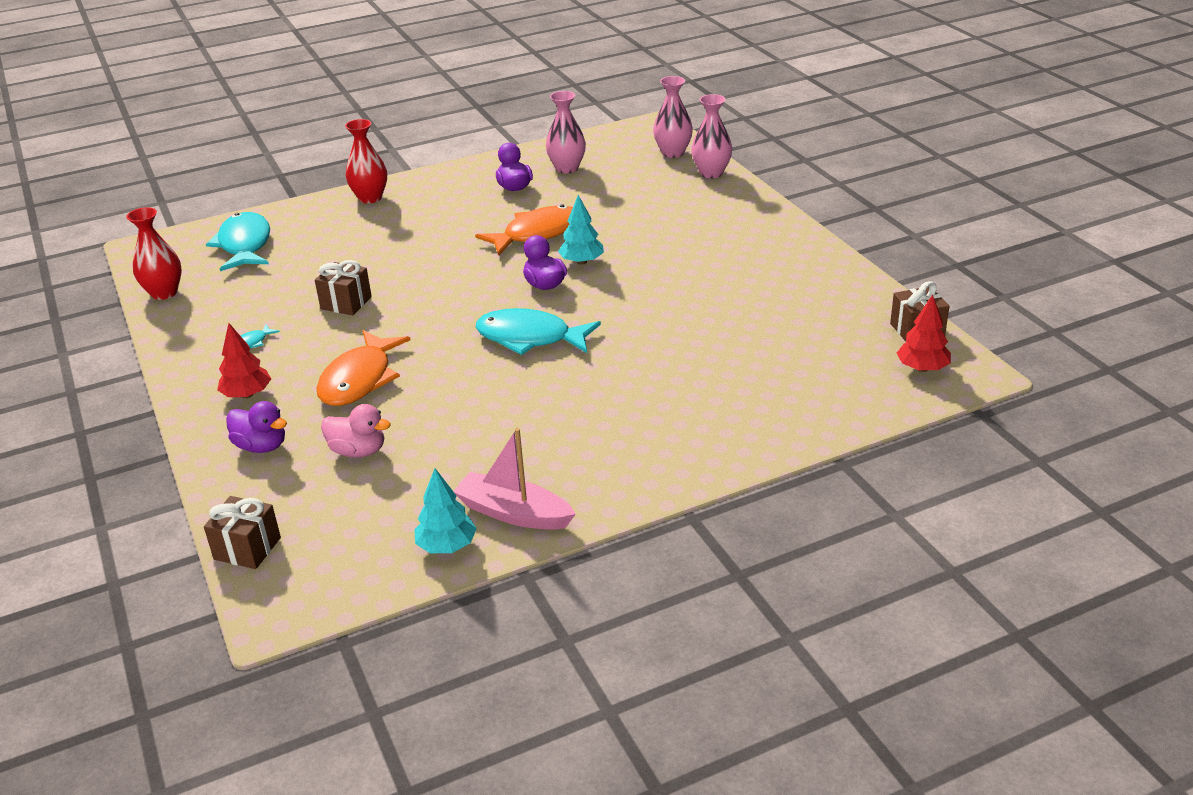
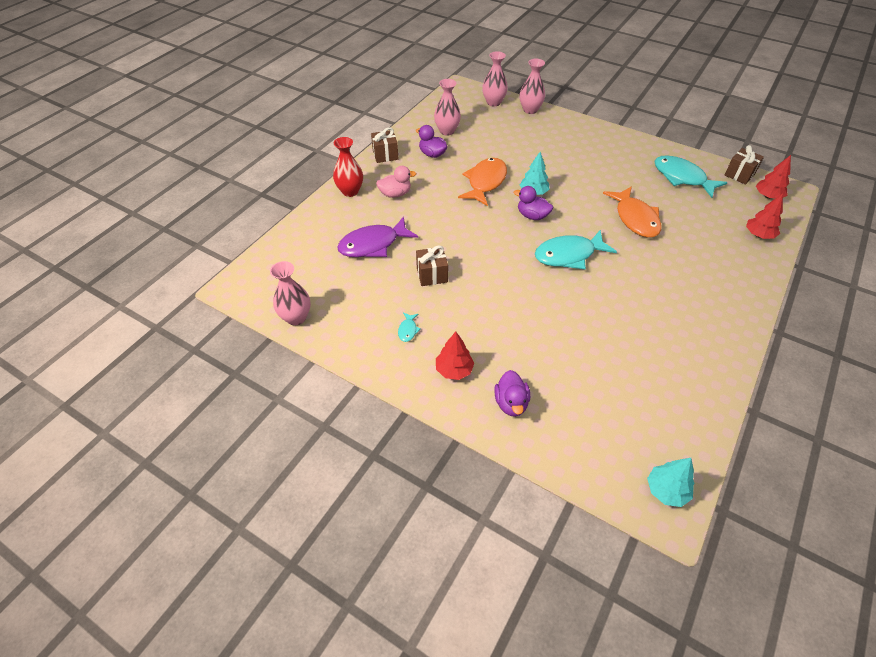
camera: 35 degrees left, 15 degrees up
(164, 293) = (296, 317): red vase -> pink vase
(244, 245) = (307, 257): turquoise fish -> turquoise fish (682, 178)
(247, 548) = (596, 481): brown gift -> brown gift (385, 155)
(261, 446) = (511, 403): purple duck -> purple duck turned 90 degrees clockwise
(325, 255) = (373, 244): none -> purple fish
(358, 451) = (571, 377): pink duck -> pink duck (395, 194)
(359, 379) = (509, 326): orange fish -> orange fish (635, 218)
(446, 546) = (697, 415): turquoise tree -> turquoise tree (666, 490)
(513, 513) = (702, 375): pink boat -> none
(832, 406) = (758, 235): none -> red tree

